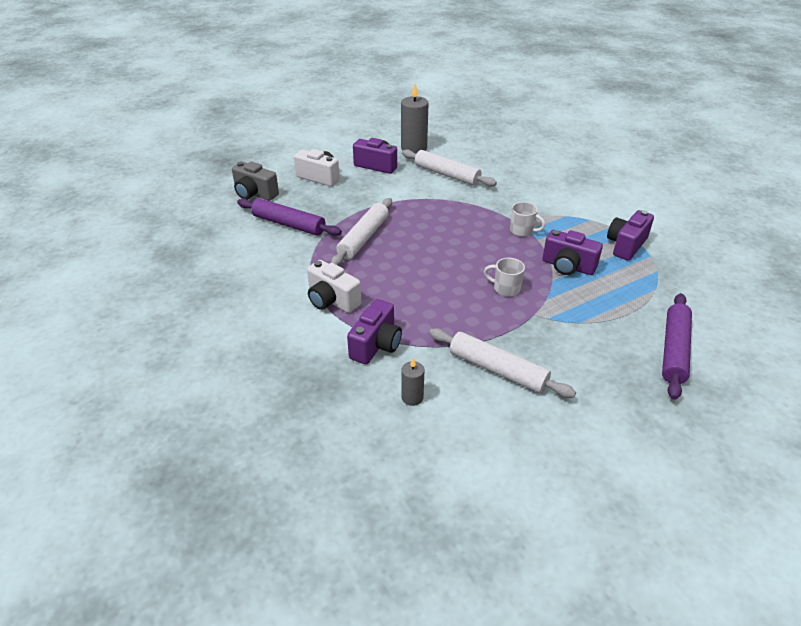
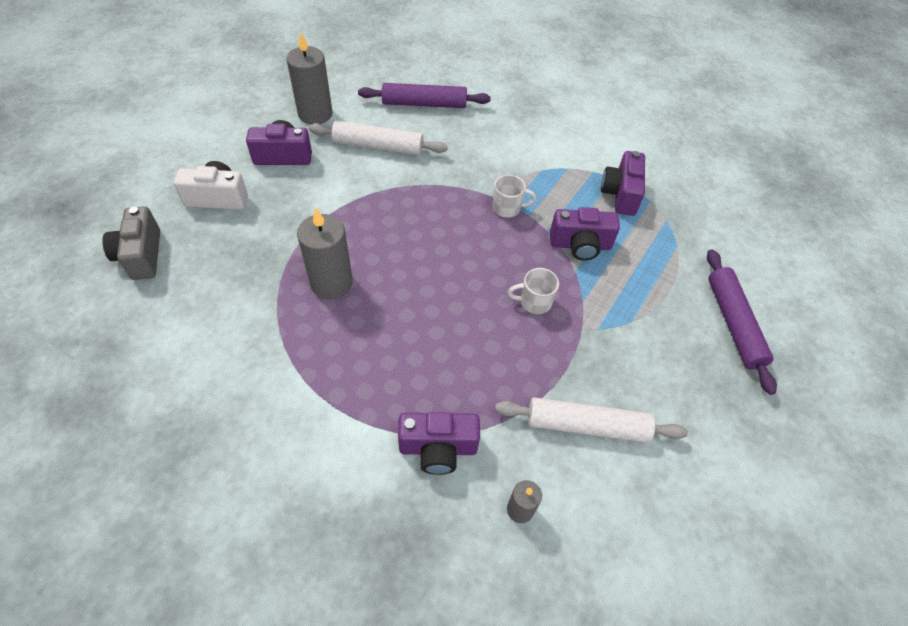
camera: 30 degrees left, 15 degrees up
(254, 194) = (141, 255): grey camera -> grey camera turned 75 degrees clockwise
(289, 224) = (220, 293): purple rolling pin -> purple rolling pin (424, 104)
(332, 300) = (347, 400): white camera -> none
(363, 238) = (331, 282): white rolling pin -> grey candle
(376, 345) = (438, 448): purple camera -> purple camera turned 90 degrees clockwise

